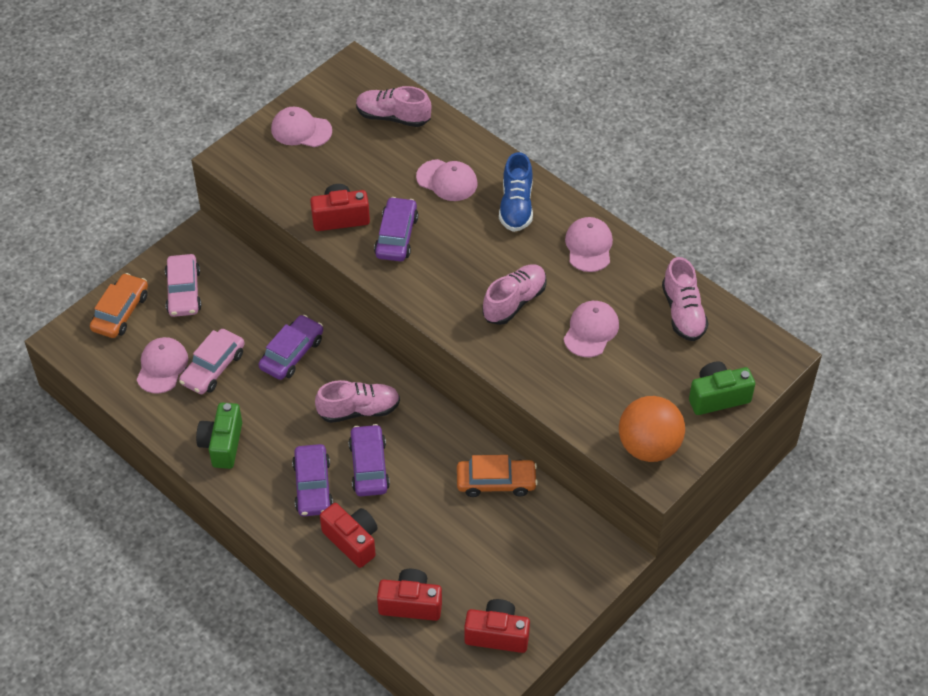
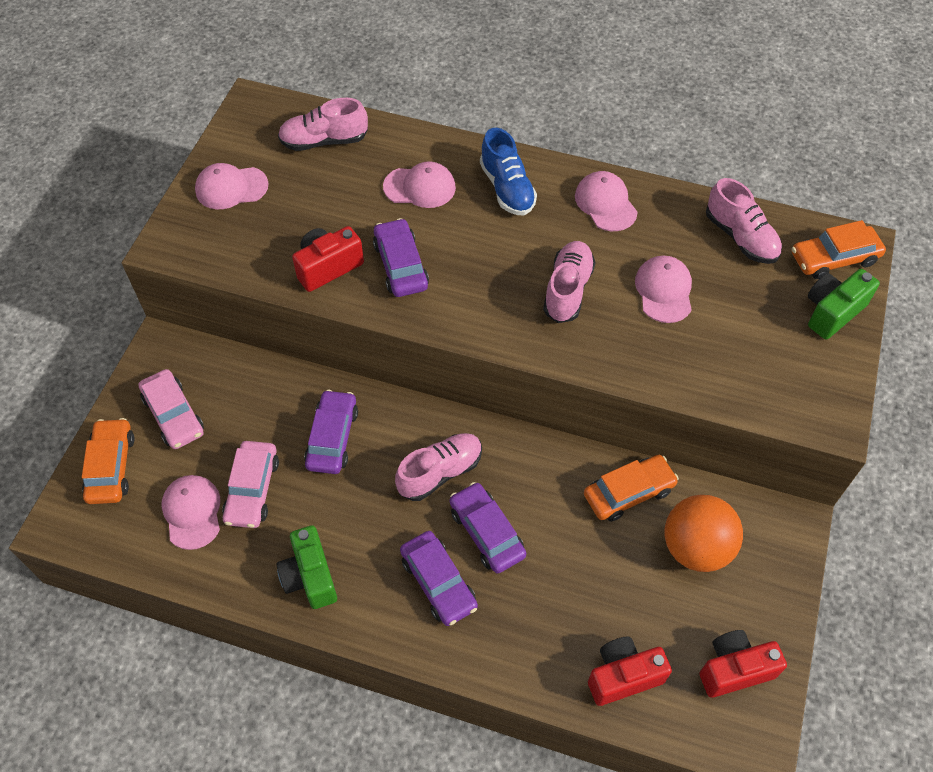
camera: 25 degrees left, 5 degrees up
(352, 541) = (518, 629): red camera -> none
(649, 446) = (802, 393): orange ball -> orange ball (696, 547)
(750, 357) = (834, 258): none -> orange car

